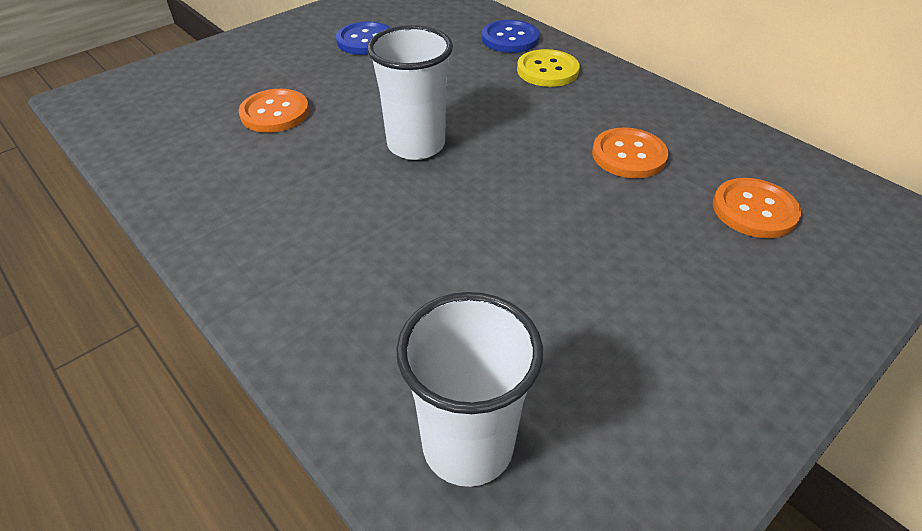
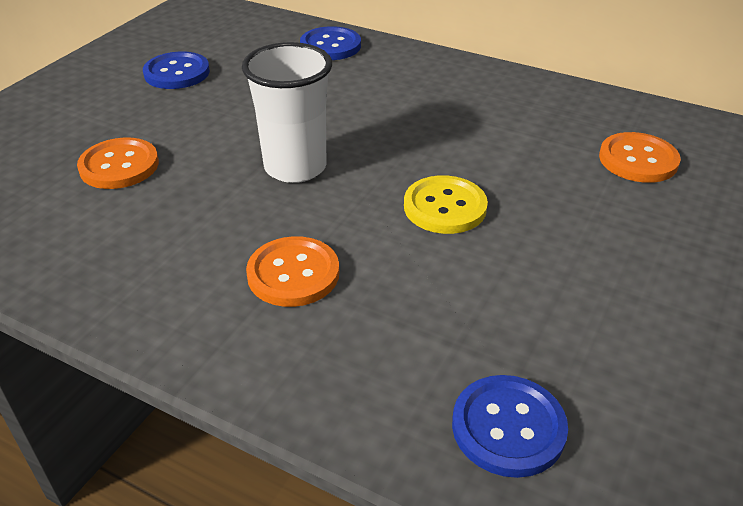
camera: 20 degrees left, 5 degrees down
(468, 445) = (508, 427): white cup -> blue button
(547, 70) = (385, 70): yellow button -> yellow button (445, 207)
(628, 155) = (506, 135): orange button -> orange button (293, 274)

